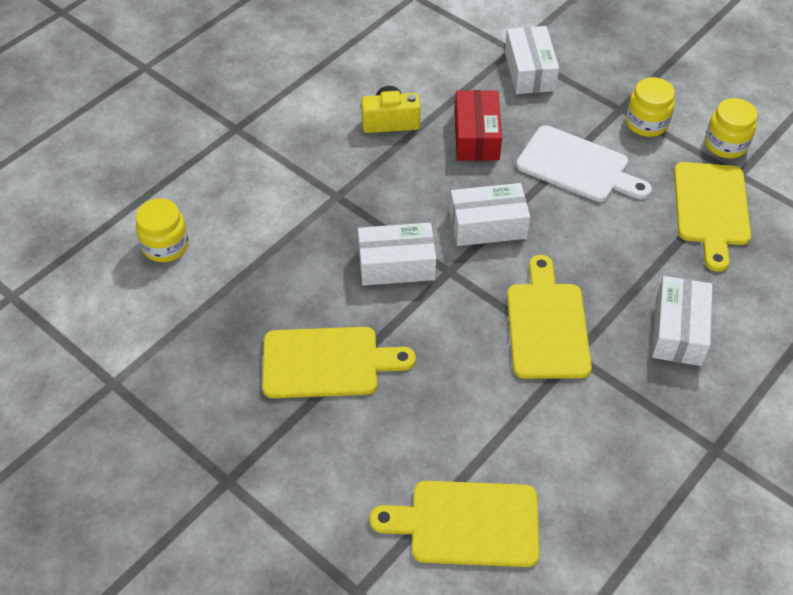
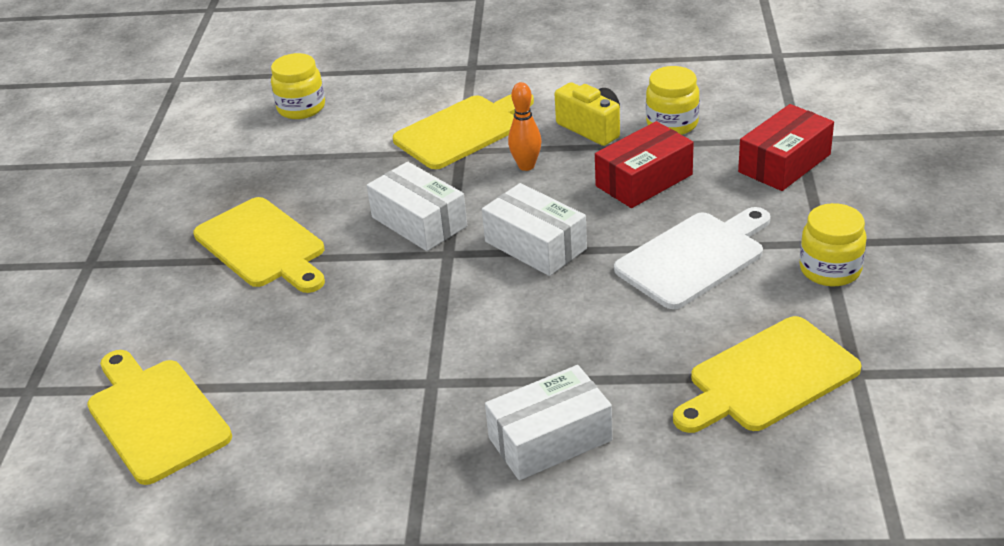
camera: 55 degrees right, 15 degrees down
(395, 176) = (526, 166): none -> orange bowling pin
(529, 71) = (784, 163): white box -> red box
(547, 325) = (450, 345): yellow cutting board -> yellow cutting board (463, 130)
(577, 166) = (694, 257): white cutting board -> white cutting board turned 120 degrees counterclockwise
(725, 144) = (888, 340): yellow jar -> yellow jar (672, 124)

